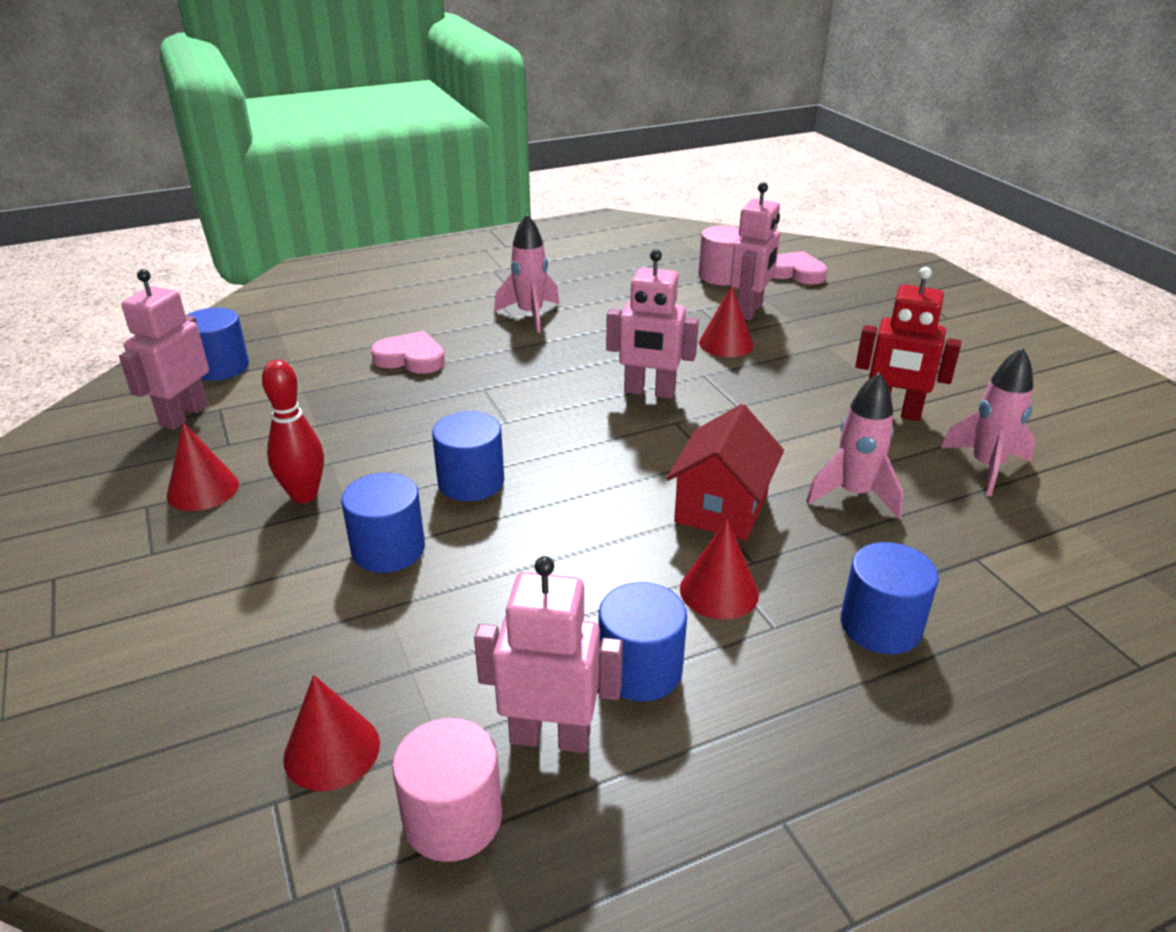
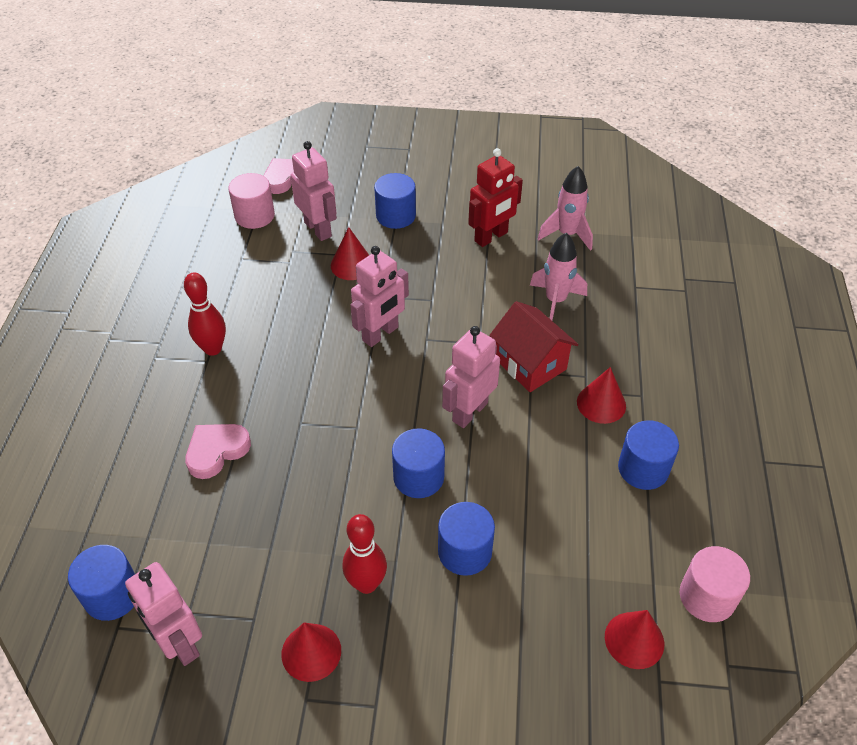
camera: 60 degrees left, 15 degrees up
(530, 315) = (213, 349): pink rocket -> red bowling pin
(550, 737) = (672, 530): pink robot -> pink robot (469, 412)
(880, 625) = (662, 353): blue cylinder -> blue cylinder (396, 216)

